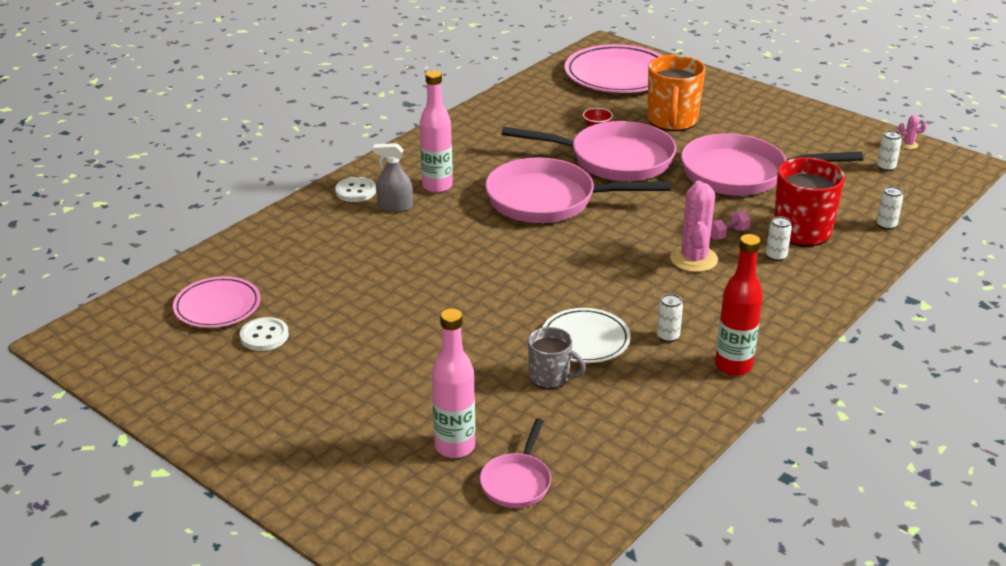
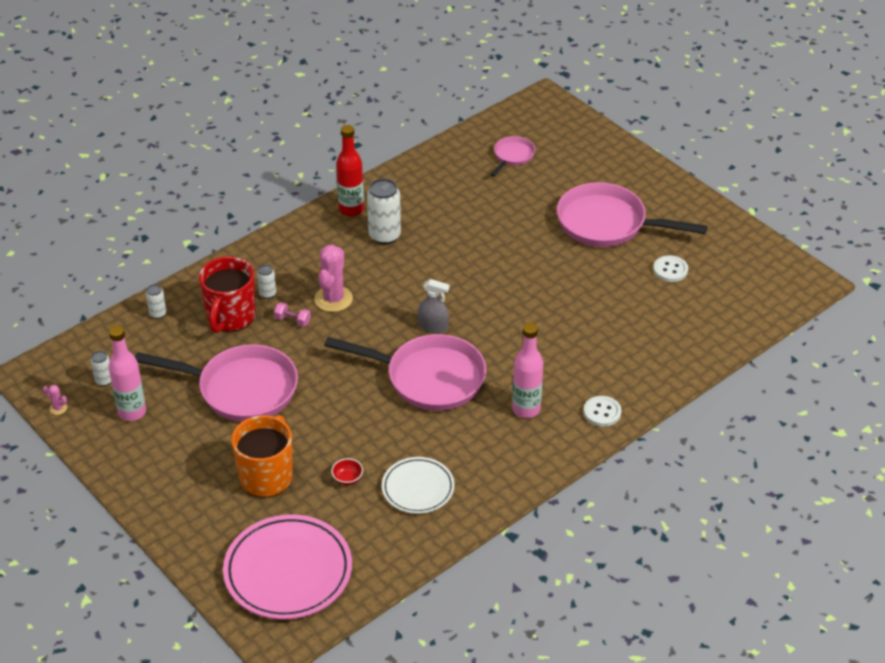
camera: 170 degrees left, 10 degrees up
(217, 306) = (708, 299): pink plate -> none
(395, 206) = (567, 388): grey spray bottle -> grey spray bottle (433, 326)
(455, 446) = (545, 179): pink bottle -> pink bottle (132, 412)
(550, 377) = (475, 216): grey mug -> none
(585, 340) = (443, 240): white plate -> white plate (418, 488)
(614, 159) = (350, 424): pink pan -> pink pan (607, 224)
(668, 336) = (384, 236): white can -> white can, size x1.96
(728, 234) = (292, 320): pink dumbbell -> pink dumbbell turned 45 degrees clockwise

